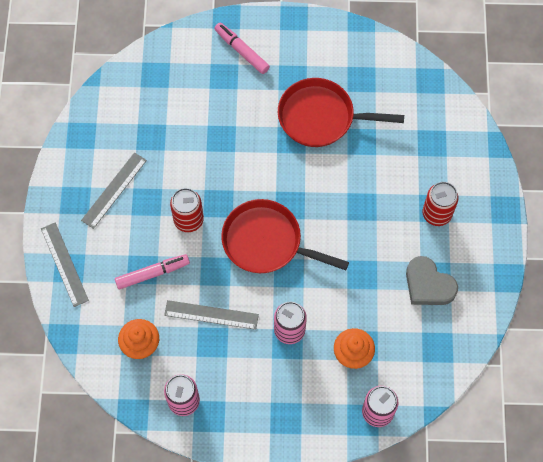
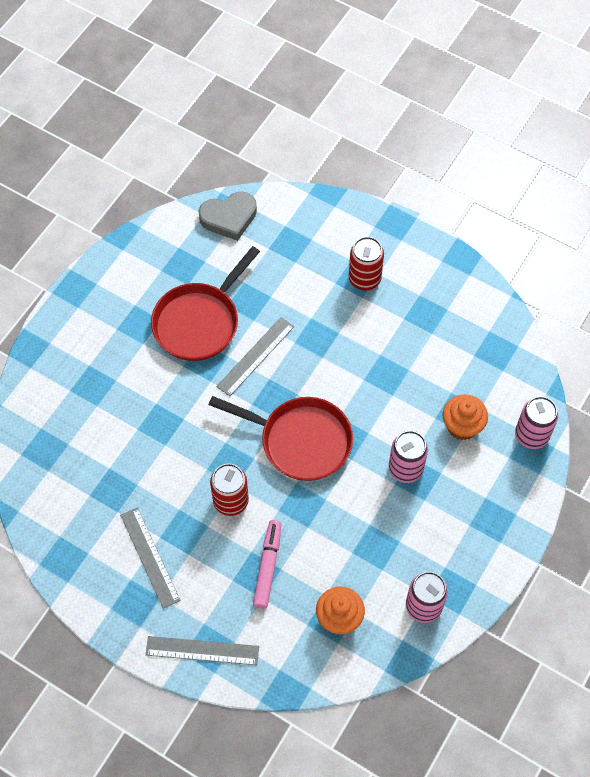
camera: 60 degrees left, 5 degrees down
(211, 315) = (347, 533): grey ruler -> grey ruler (255, 356)
(241, 51) = (76, 354): pink marker -> none
(266, 242) = (300, 441): red pan -> red pan turned 120 degrees counterclockwise
(428, 285) = (431, 324): grey heart -> grey heart (229, 218)

